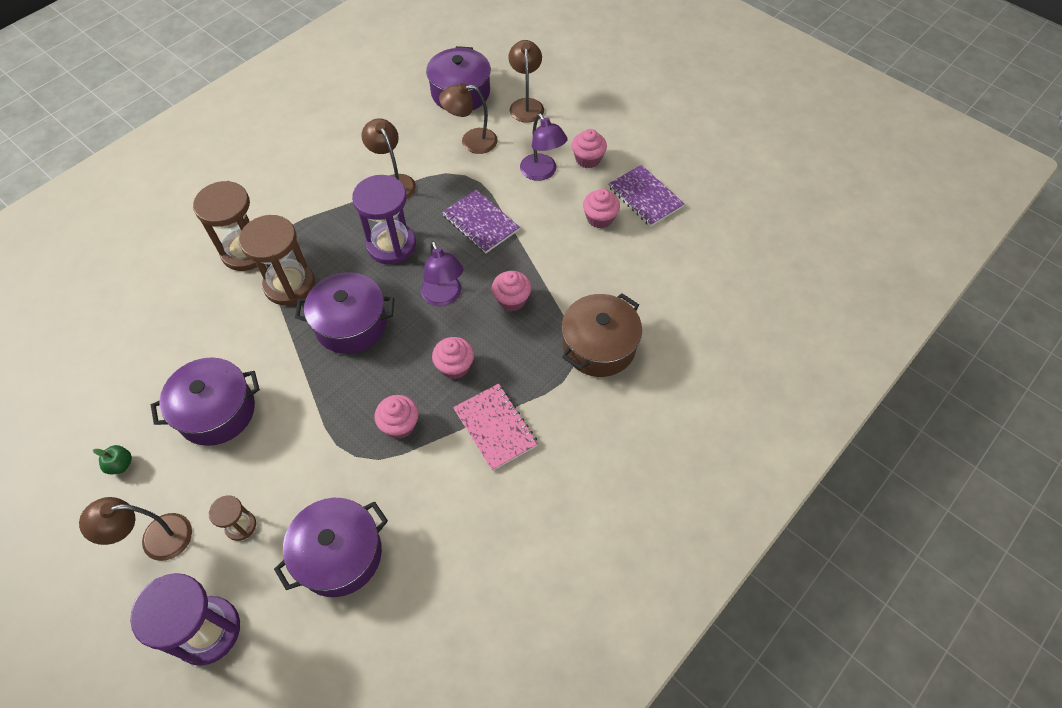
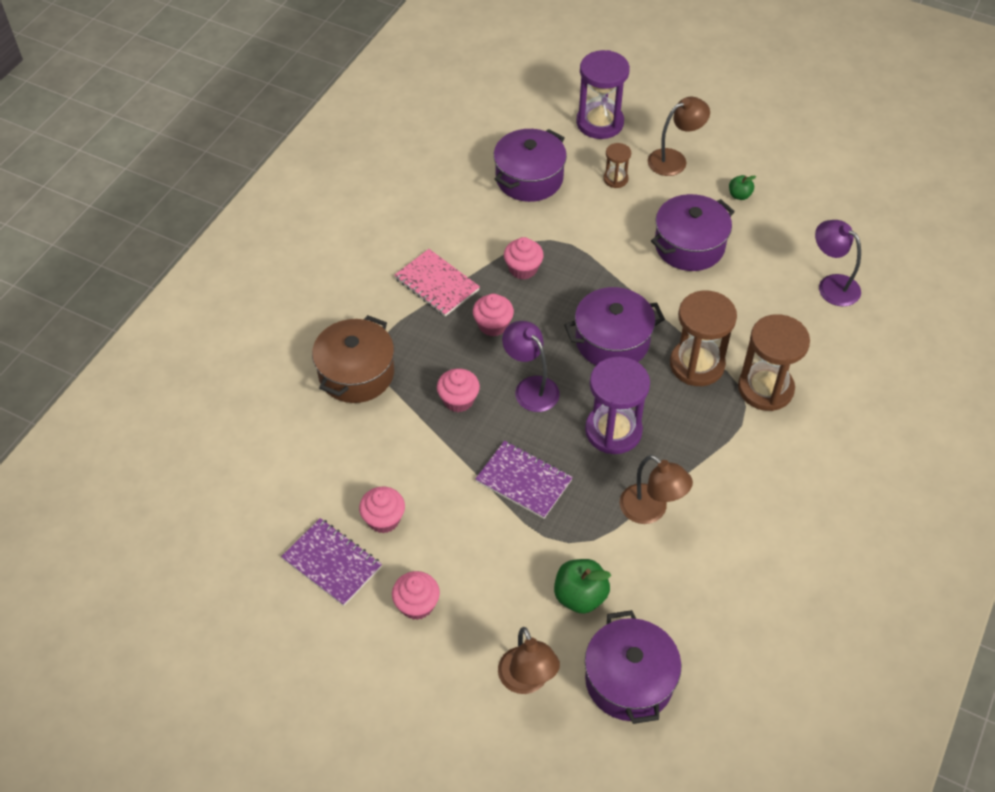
camera: 165 degrees right, 5 degrees down
(471, 141) = (580, 596): brown lamp -> green apple
(542, 173) = (471, 569): purple lamp -> purple lamp (831, 285)

